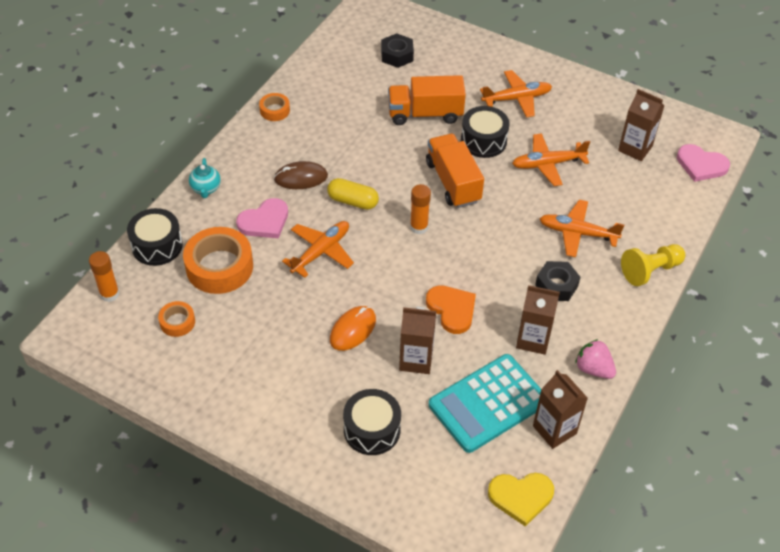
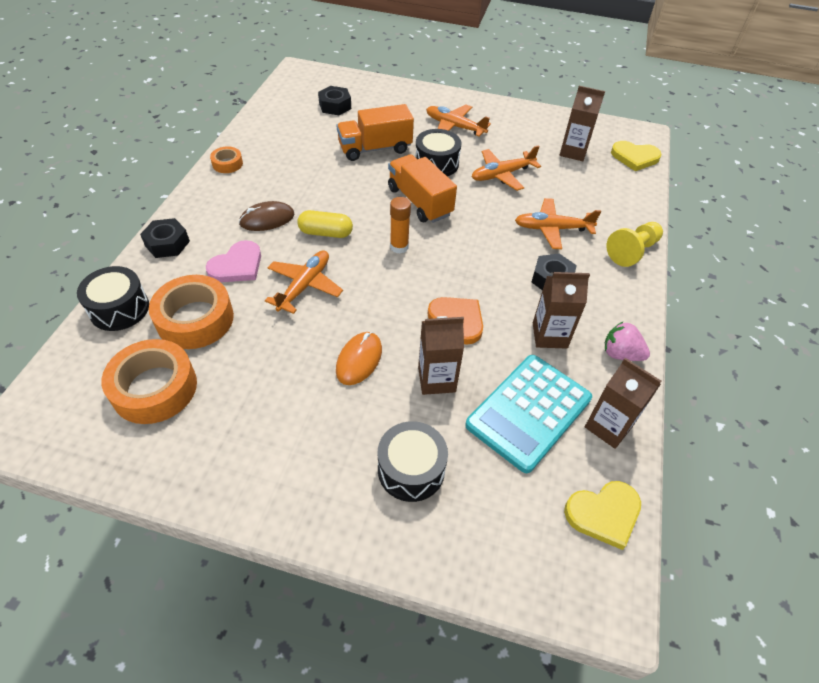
camera: 15 degrees left, 0 degrees up
(109, 294) = (67, 371): orange glue stick -> none
(177, 322) = (154, 388): orange tape -> orange tape, size x1.99
(206, 189) = (167, 243): turquoise teapot -> black nut
(517, 99) = (454, 126): orange plane -> orange plane turned 120 degrees counterclockwise
(701, 165) = (634, 157): pink heart -> yellow heart

